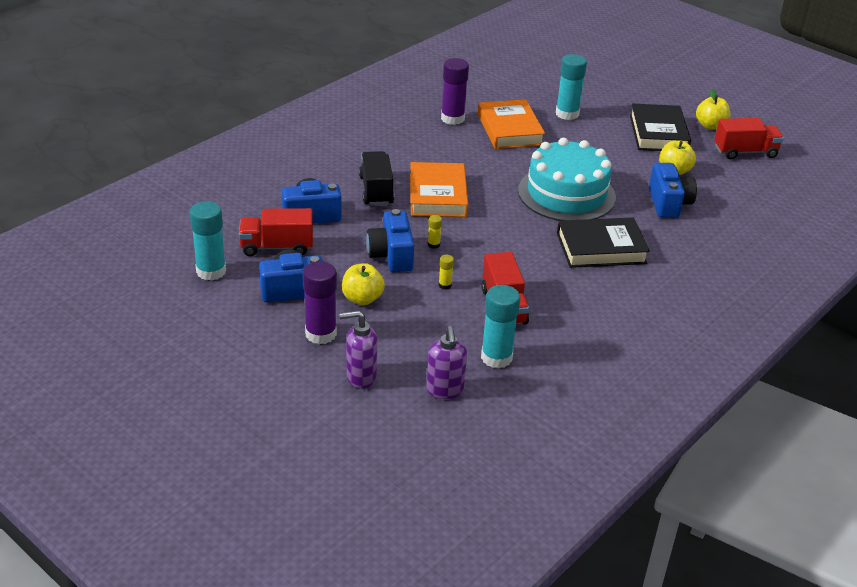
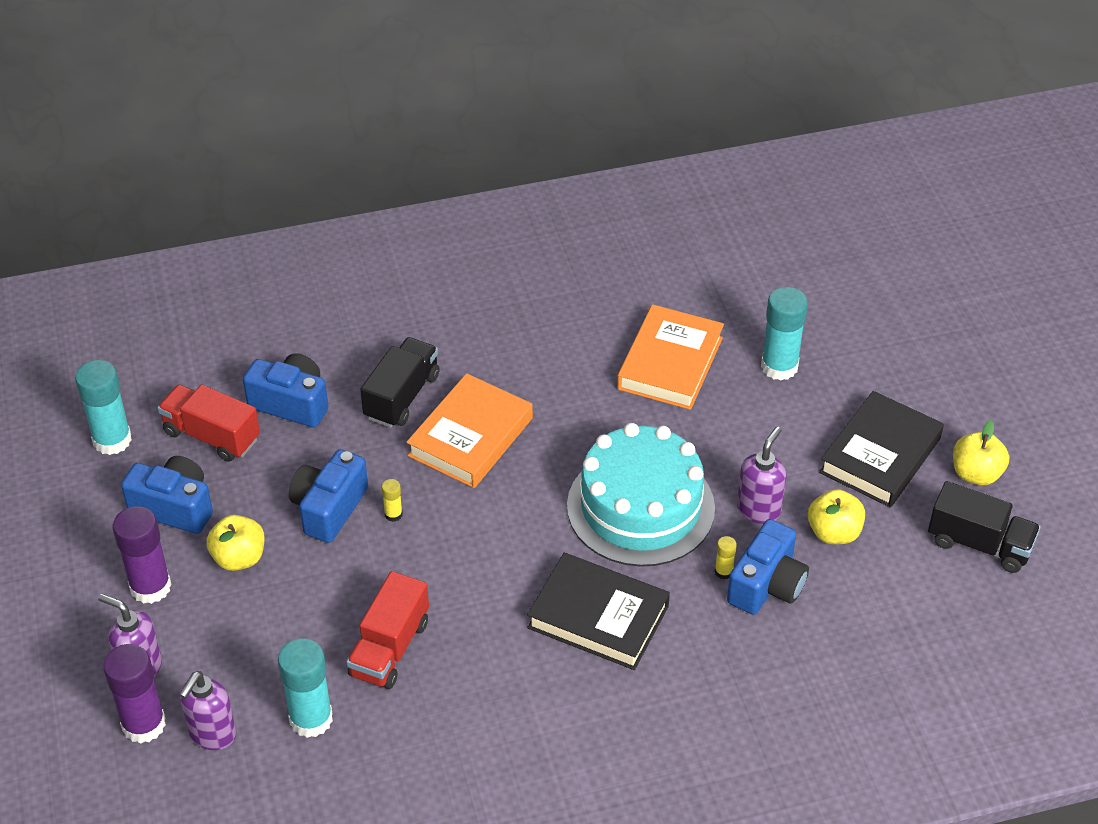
camera: 35 degrees right, 10 degrees up
(445, 285) = (350, 583): yellow glue stick -> yellow glue stick (723, 572)
(452, 118) = (610, 313): purple glue stick -> purple glue stick (144, 724)
(627, 174) = (759, 509): none -> purple soap dispenser
(745, 152) = (979, 544): red truck -> black truck

